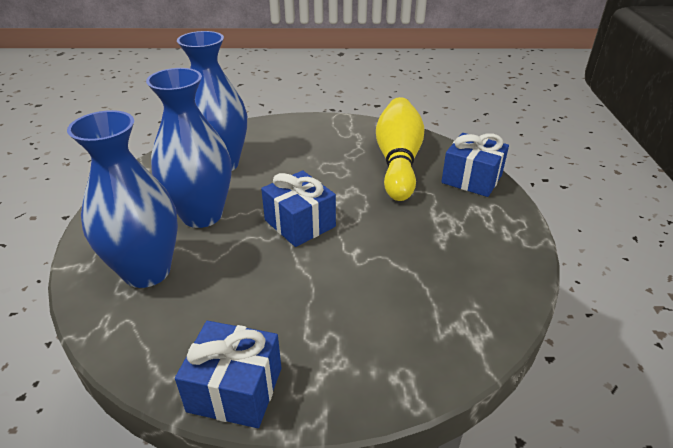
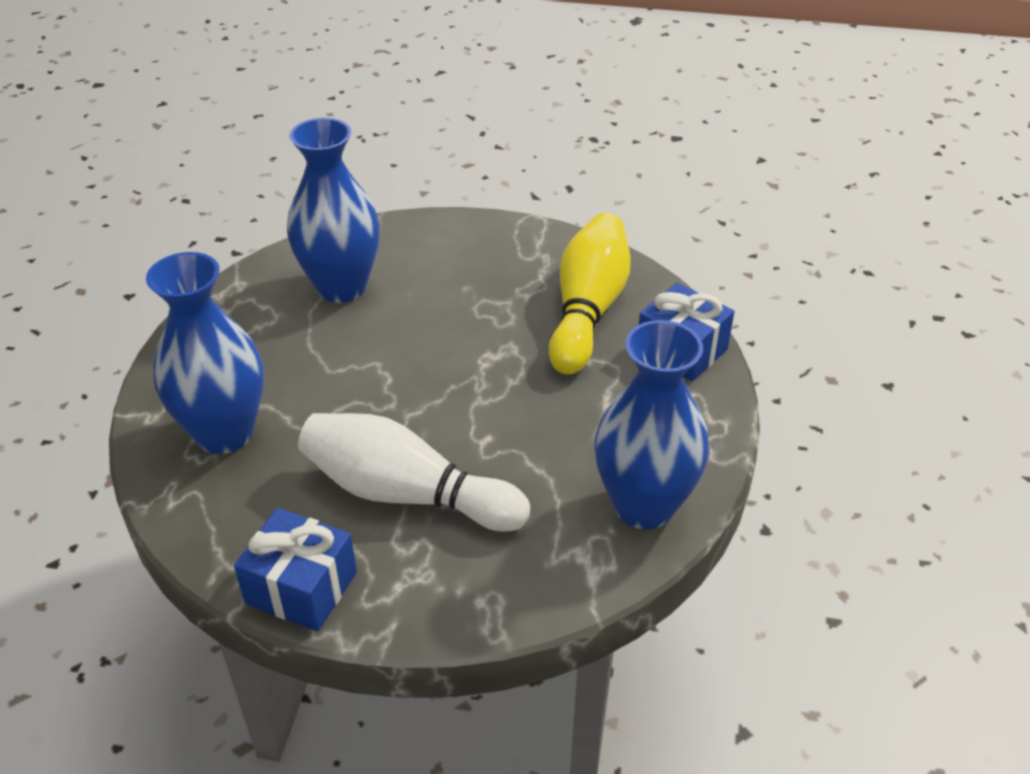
camera: 10 degrees right, 5 degrees up
(202, 215) = (303, 363): blue vase -> blue vase (644, 505)
(300, 223) = (425, 390): blue gift -> none
(307, 299) = (407, 494): none -> white bowling pin

